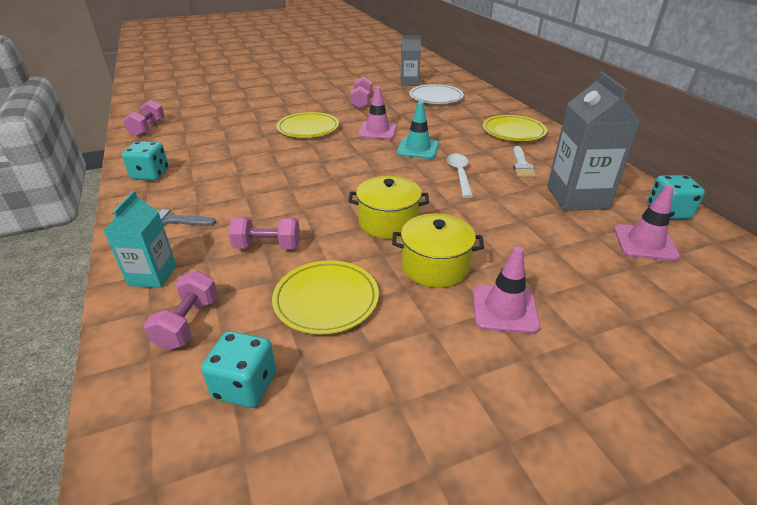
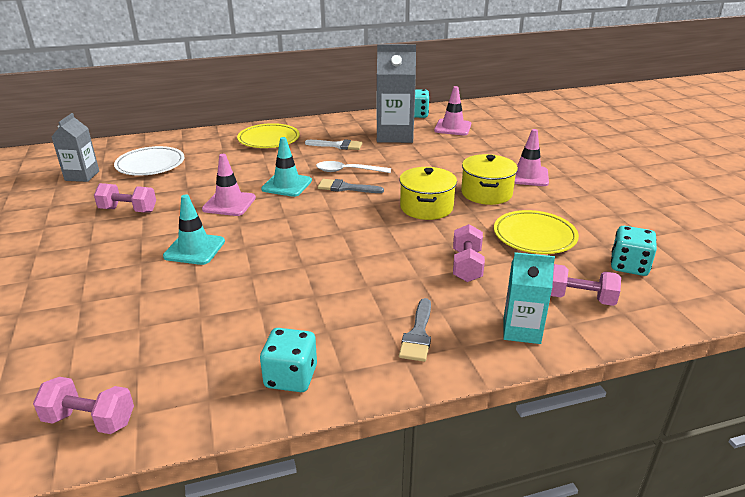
camera: 85 degrees left, 5 degrees down
(308, 128) = (194, 249): yellow plate -> turquoise traffic cone
(421, 176) = (345, 188): none -> grey brush

